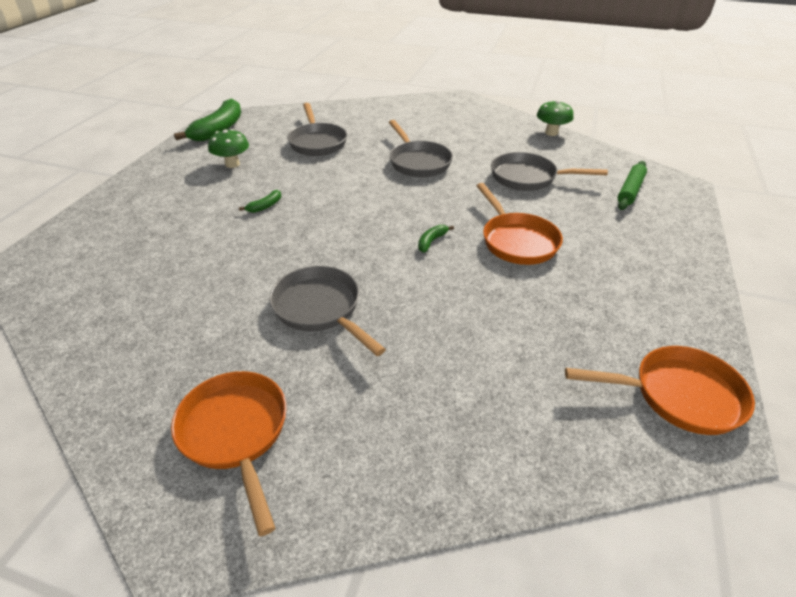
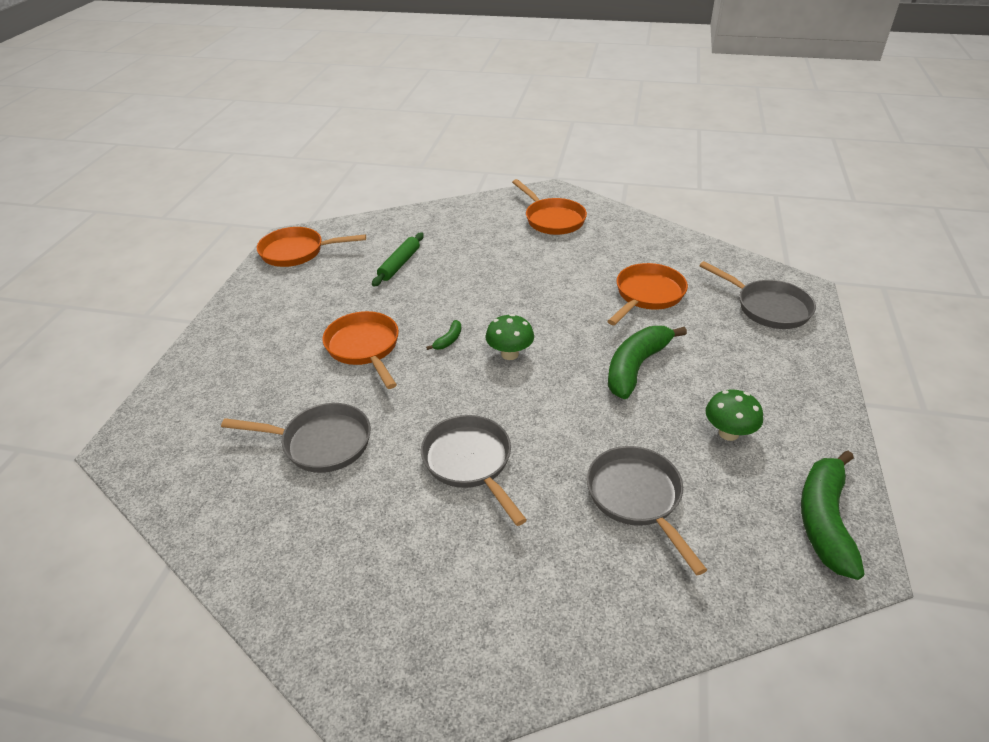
camera: 175 degrees right, 0 degrees up
(197, 272) = (647, 295): none -> orange pan
(265, 206) = (636, 367): green banana -> green banana, size x2.31
(320, 309) = (532, 278): grey pan -> grey pan (768, 308)
(551, 133) = (236, 570): green mushroom -> green mushroom (510, 354)
(630, 190) = (199, 431): green rolling pin -> green rolling pin (399, 264)

